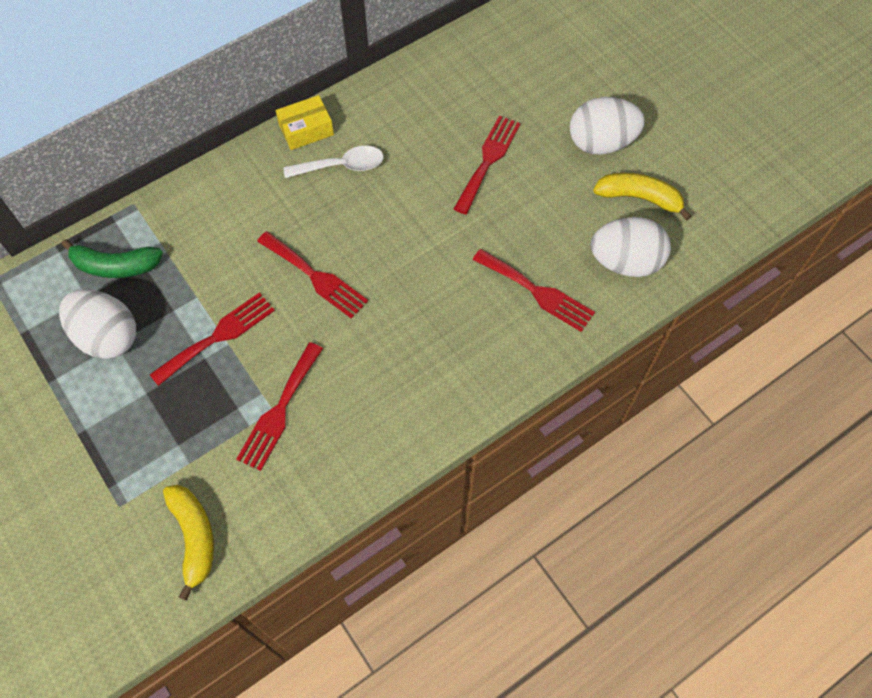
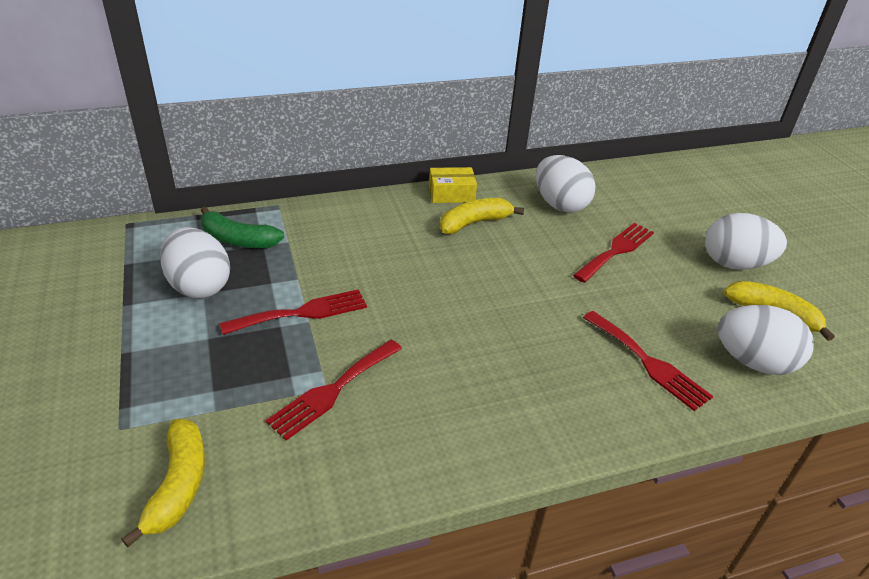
camera: 15 degrees right, 25 degrees down
(315, 277) = (418, 292): red fork -> none
(342, 166) = (474, 223): white spoon -> yellow banana
(420, 111) = (560, 205): none -> white egg

